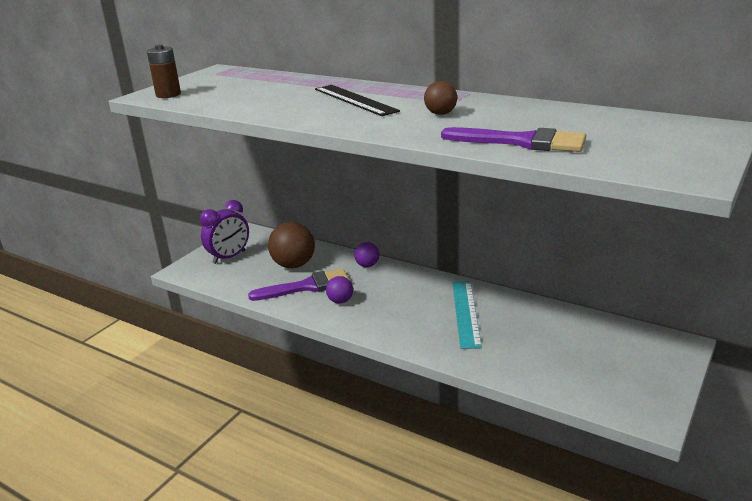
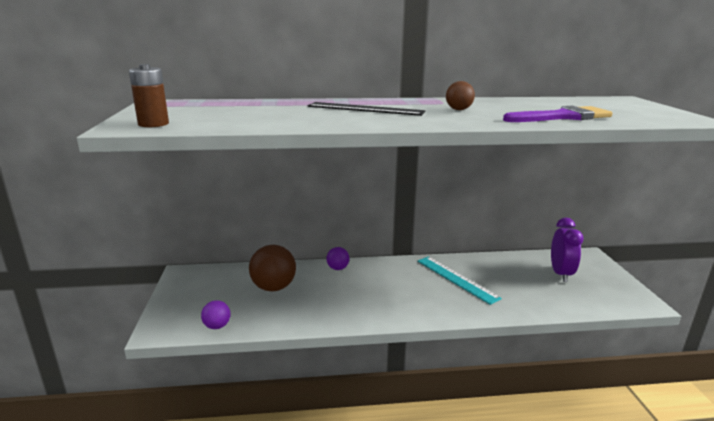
camera: 40 degrees left, 5 degrees down
(229, 257) = (197, 300): purple clock -> purple clock (560, 273)
(307, 286) = (311, 301): purple brush -> none
(340, 301) = (356, 303): purple ball -> purple ball (217, 326)

